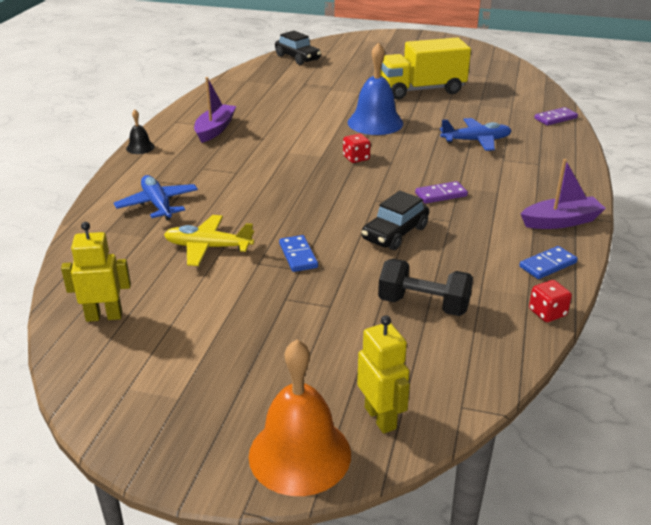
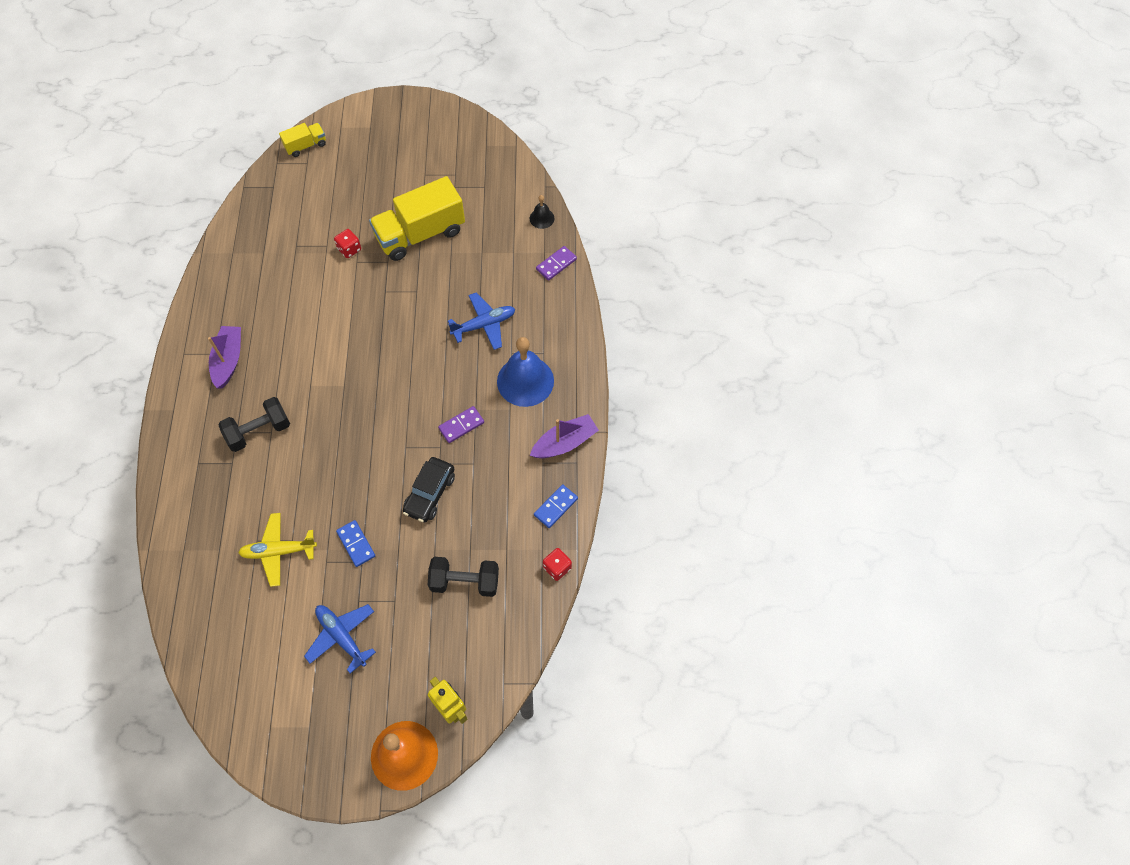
camera: 15 degrees left, 30 degrees up
(104, 316) = (224, 657): yellow robot -> none
(140, 147) = (165, 410): black bell -> black bell (542, 218)
(157, 204) = (215, 501): blue plane -> blue plane (341, 637)
(224, 170) = (259, 431): none -> black dumbbell
(297, 58) = (276, 188): black car -> none
(331, 44) = (306, 146): none -> yellow truck
(356, 158) = (376, 382): red dice -> red dice (349, 249)
(375, 123) = (384, 312): blue bell -> blue bell (525, 381)

